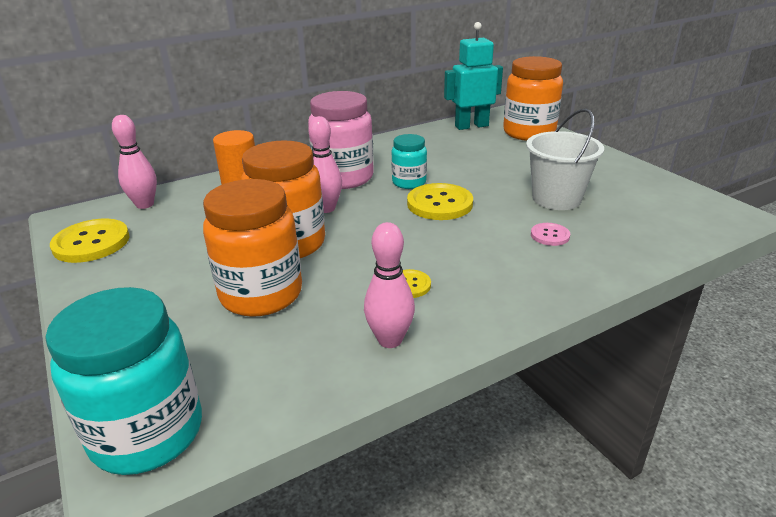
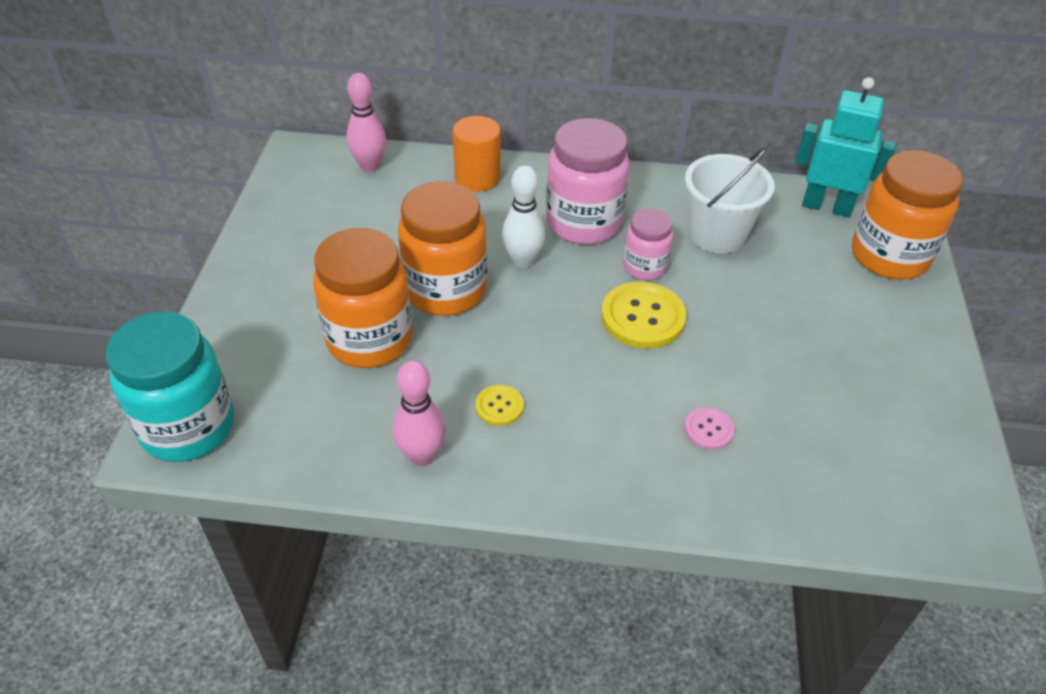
camera: 35 degrees right, 15 degrees up
(91, 243) = (292, 196): yellow button -> none
(326, 208) = (523, 260): pink bowling pin -> white bowling pin
(409, 182) = (644, 267): turquoise jar -> pink jar
(556, 199) = (784, 383): white bucket -> white bucket (717, 234)

